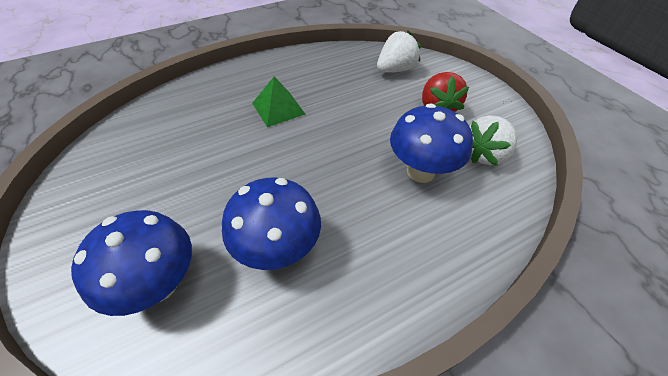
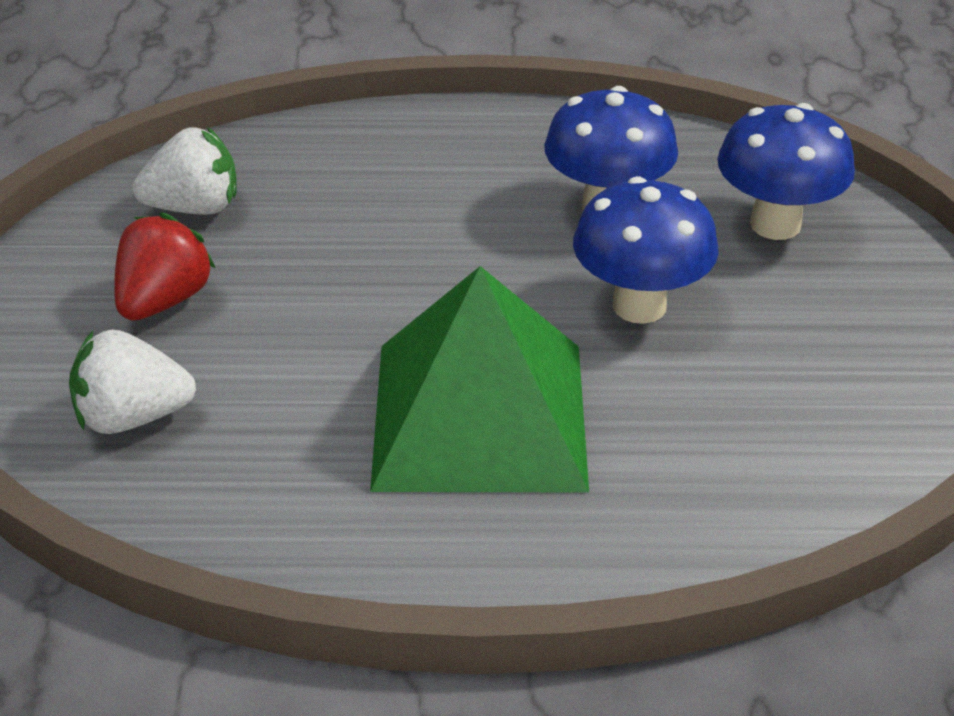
camera: 150 degrees left, 10 degrees down
(278, 108) = (479, 415): green pyramid -> green pyramid, size x2.11
(420, 171) = (323, 221): blue mushroom -> blue mushroom (639, 305)

